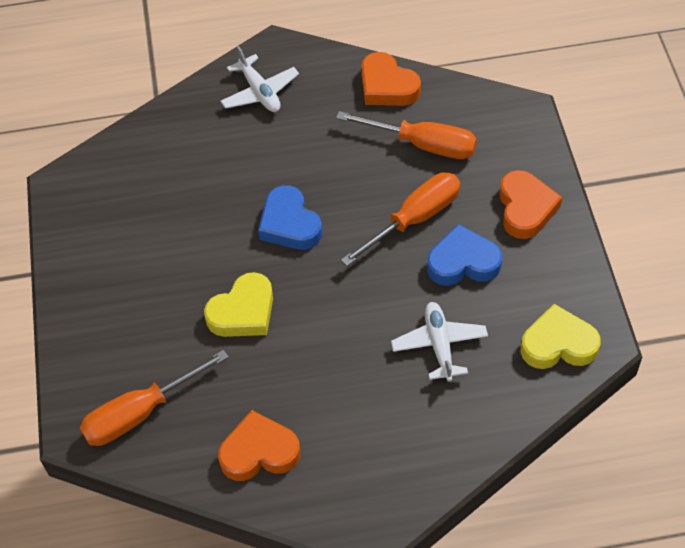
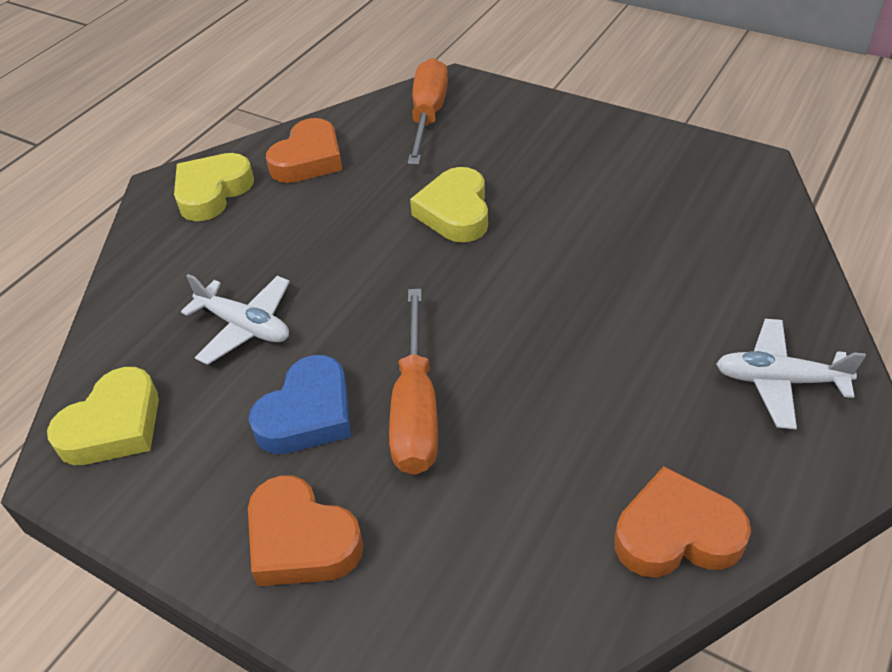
camera: 130 degrees right, 10 degrees down
(289, 224) = (527, 297): blue heart -> none
(348, 484) = (212, 192): none -> yellow heart
(423, 144) = (523, 500): orange screwdriver -> none

